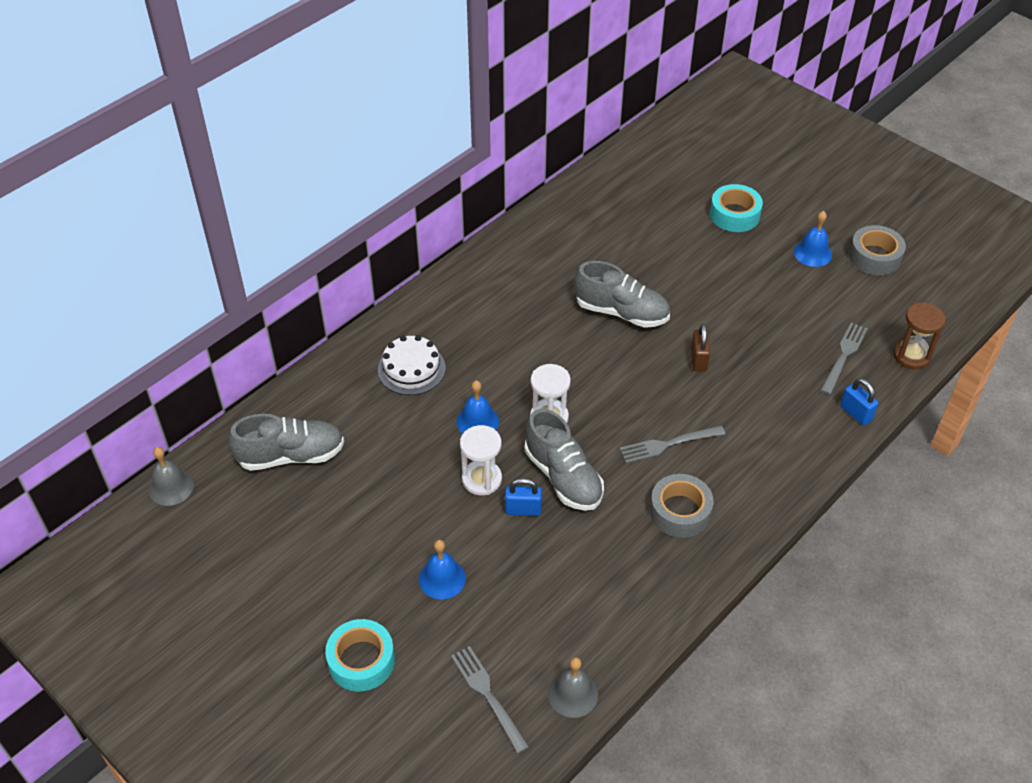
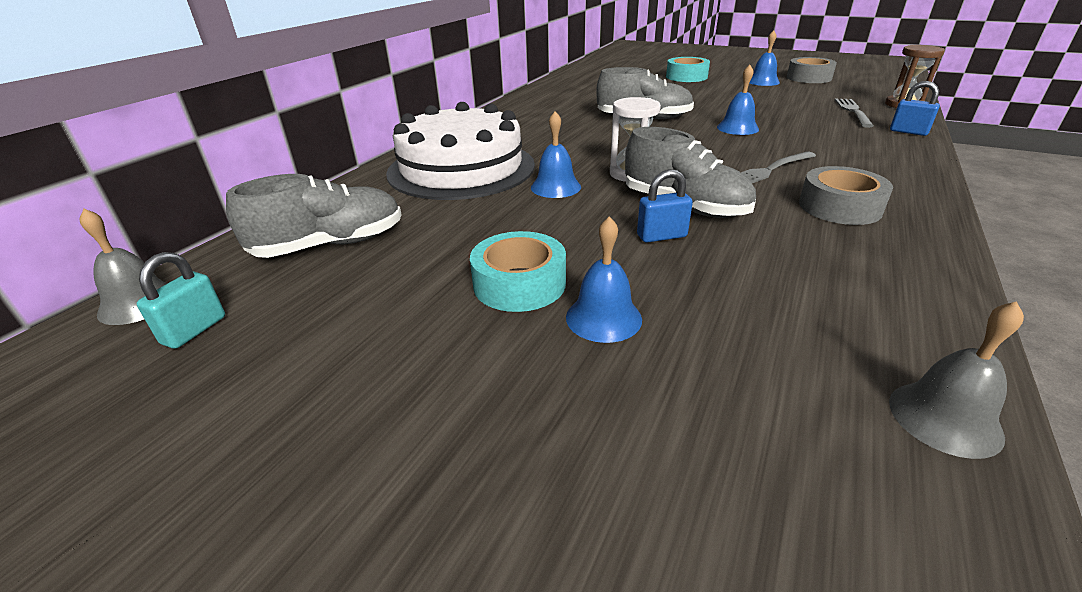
camera: 15 degrees left, 15 degrees down
(206, 522) = (194, 330): none -> turquoise padlock
(361, 660) = (526, 464): turquoise tape -> turquoise tape (519, 284)
(411, 369) = (461, 168): white cake -> white cake, size x1.93
(482, 479) = (591, 223): white hourglass -> none
(488, 695) = (806, 461): grey fork -> none
(698, 360) = (737, 128): brown padlock -> blue bell

